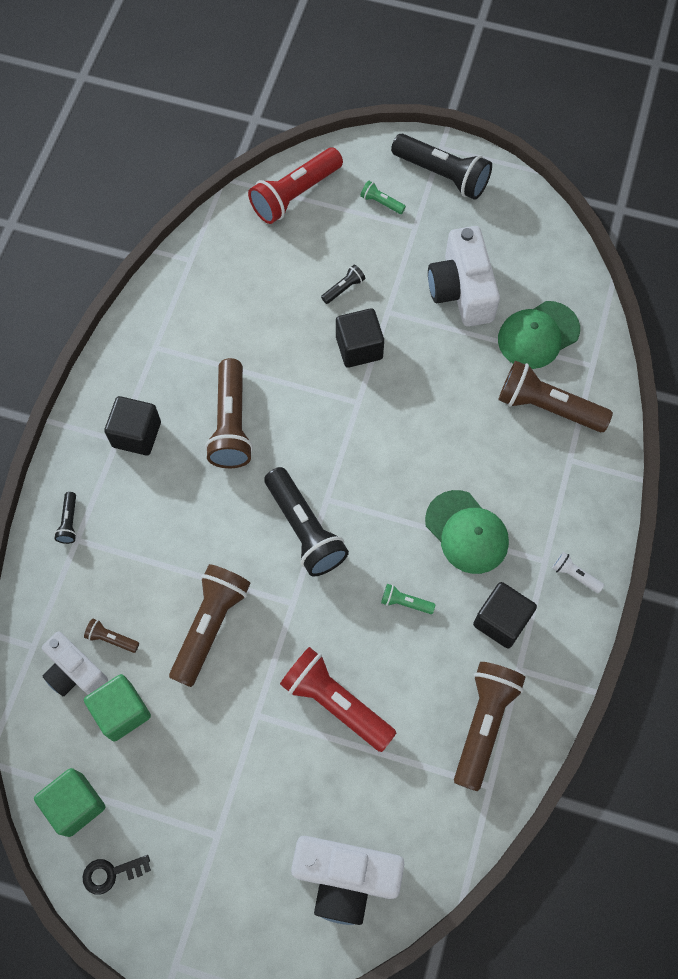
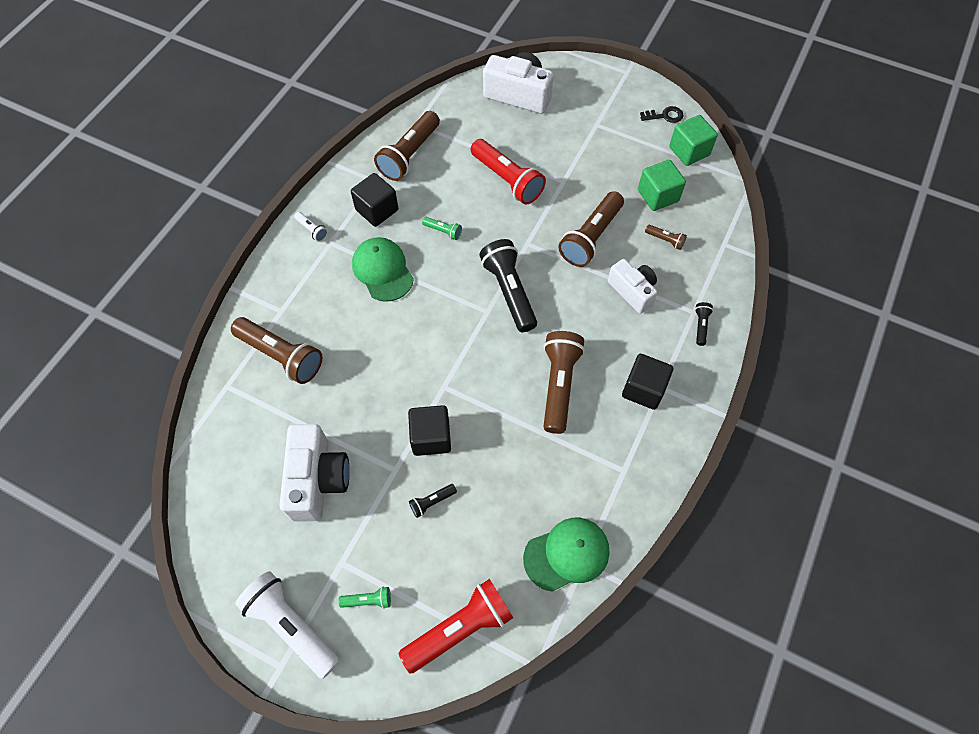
camera: 170 degrees left, 5 degrees down
(75, 671) = (692, 224): white camera -> white camera (632, 291)
(381, 202) = (368, 600): green flashlight -> green flashlight turned 45 degrees counterclockwise
(442, 175) = (292, 625): black flashlight -> white flashlight
(538, 335) = (263, 422): green cap -> green cap (567, 554)

